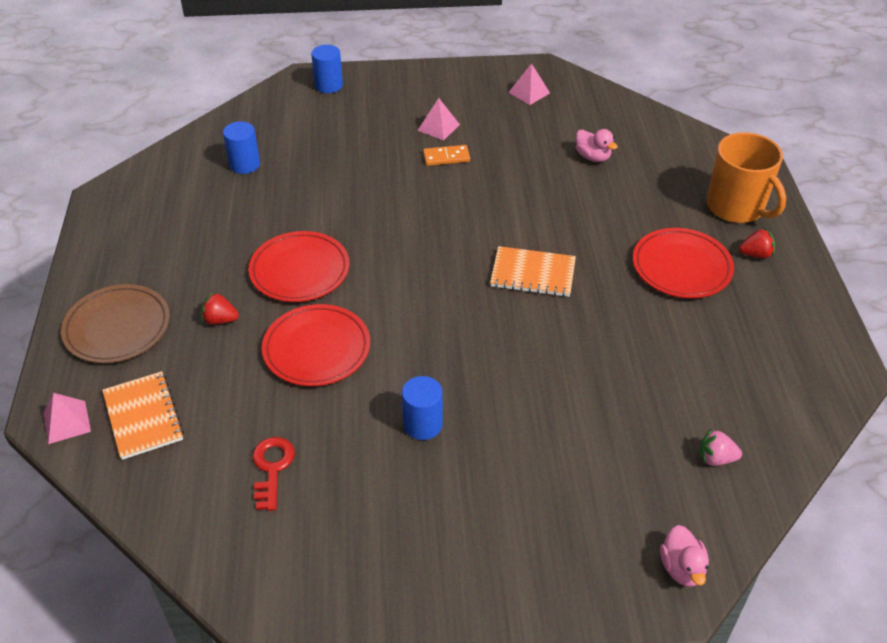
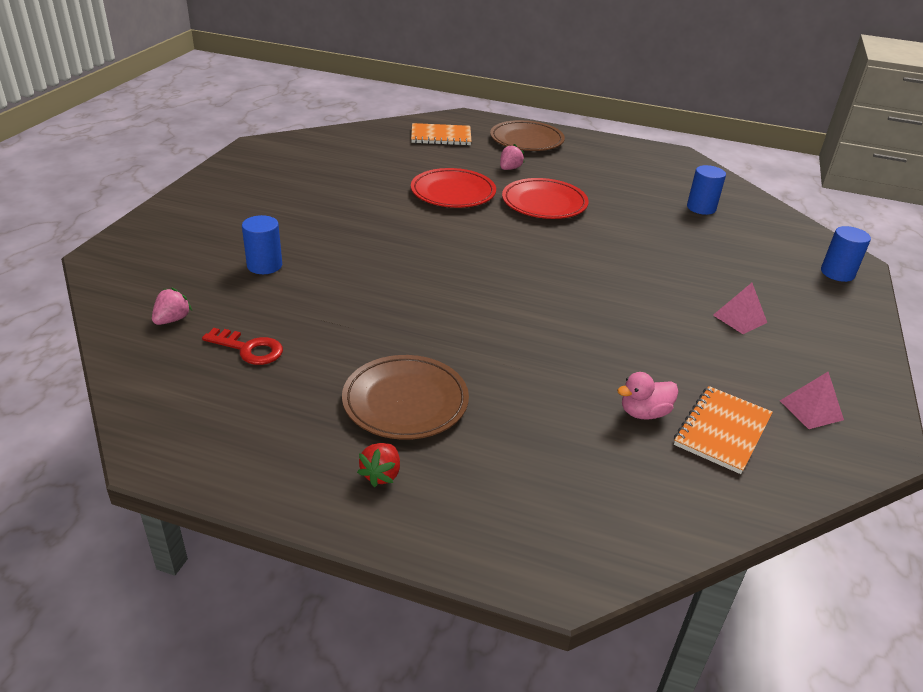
camera: 110 degrees right, 10 degrees down
(67, 422) = (456, 119): pink pyramid -> none
(220, 320) = (509, 169): red strawberry -> pink strawberry
(272, 468) = (363, 161): red key -> red key (249, 349)
(423, 424) = (345, 211): blue cylinder -> blue cylinder (264, 265)
(446, 157) = (678, 308): orange domino -> none
(533, 274) = (465, 303): orange notebook -> orange notebook (722, 431)
(681, 267) = (405, 401): red plate -> brown plate
(682, 568) = (115, 267): pink duck -> none
(736, 207) = (478, 503): orange mug -> none

